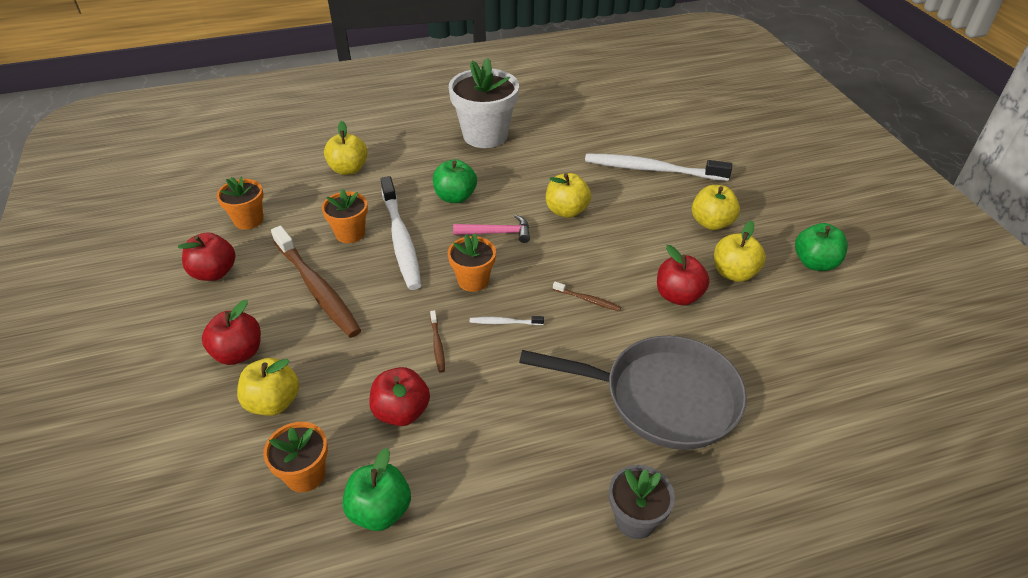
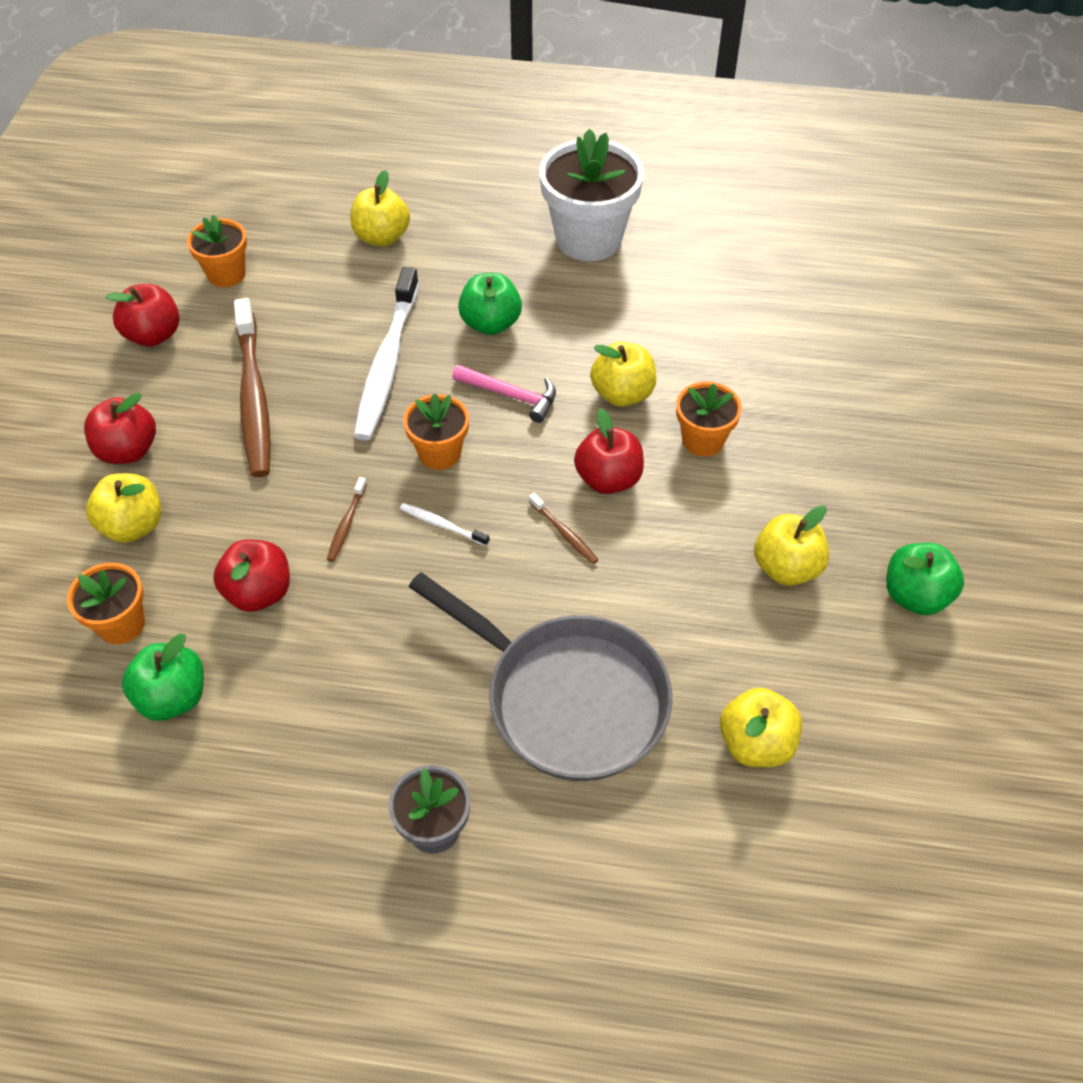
camera: 25 degrees right, 10 degrees up
(350, 233) = (332, 334): orange flower pot -> orange flower pot (703, 440)
(652, 169) = (786, 369): white toothbrush -> none
(678, 296) = (686, 572): red apple -> red apple (608, 479)
(711, 223) = (811, 481): yellow apple -> yellow apple (756, 743)

